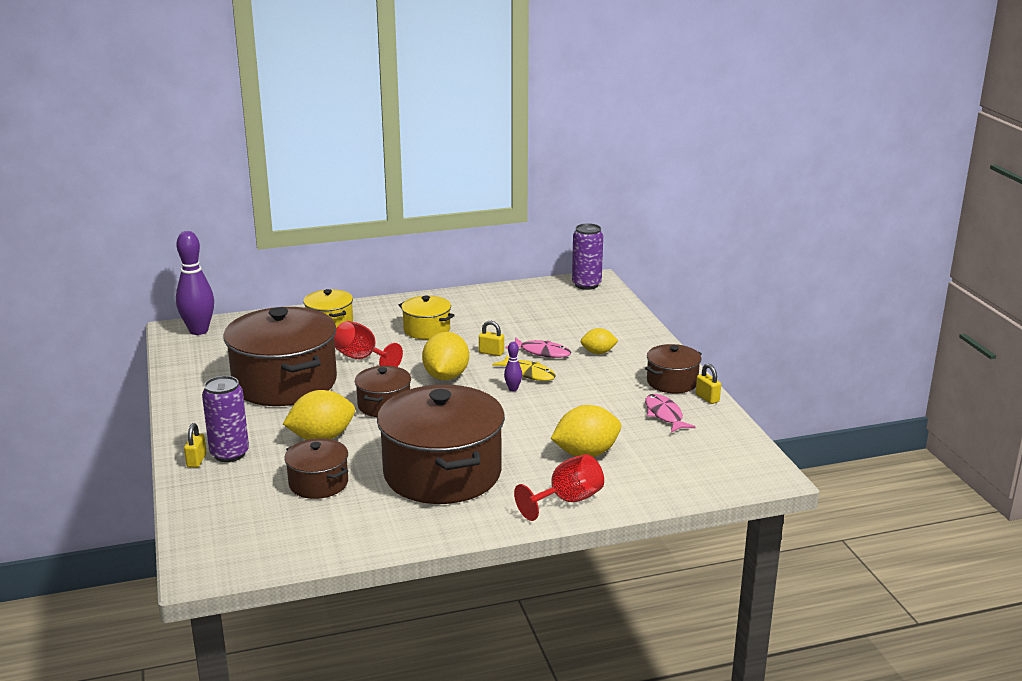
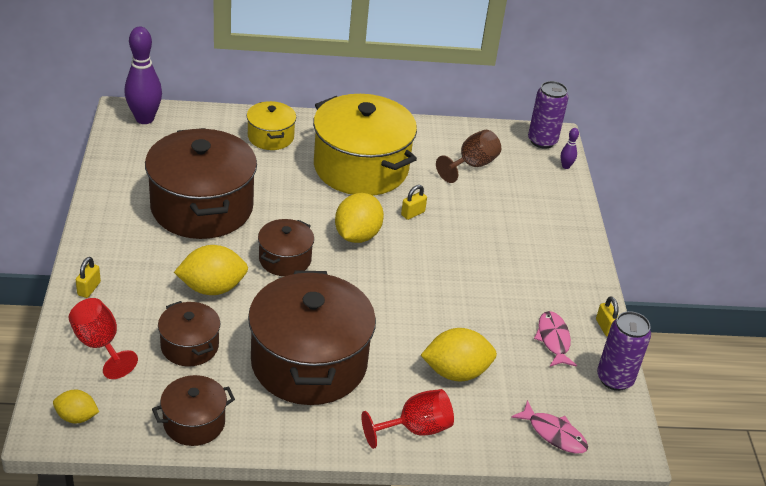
camera: 10 degrees right, 15 degrees up
(229, 454) = (121, 287): purple can -> purple can (614, 379)
(362, 358) = (285, 192): red goblet -> red goblet (100, 345)
(426, 330) = (361, 167): yellow pot -> yellow pot, size x2.02
(491, 353) = (413, 213): yellow padlock -> yellow padlock turned 75 degrees counterclockwise
(513, 389) = (416, 268): purple bowling pin -> purple bowling pin (565, 166)
(528, 373) = (439, 250): yellow fish -> none
(530, 311) = (472, 165): none -> brown goblet
(542, 352) = (463, 225): pink fish -> pink fish (554, 434)
(598, 352) = (519, 238): yellow lemon -> yellow lemon (77, 417)
(672, 382) = (578, 296): brown pot -> brown pot (194, 423)

